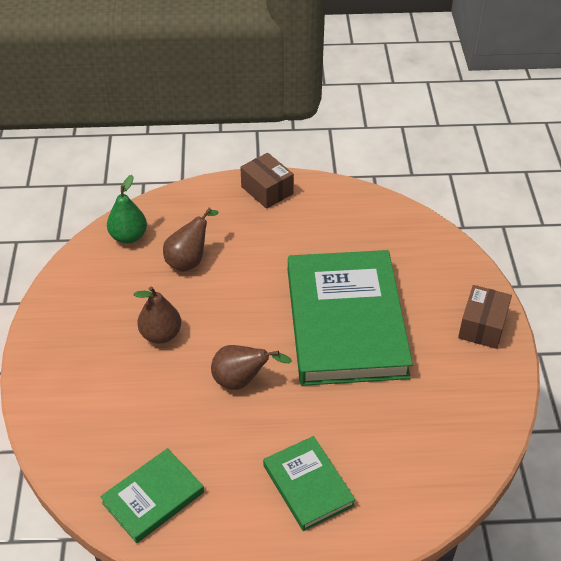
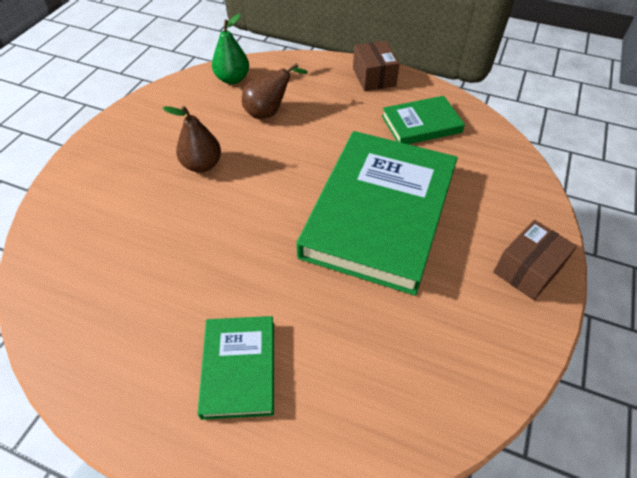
camera: 25 degrees right, 5 degrees up
(153, 497) = (86, 313): green book -> green book (421, 124)
(241, 381) = (244, 232): brown pear -> none

